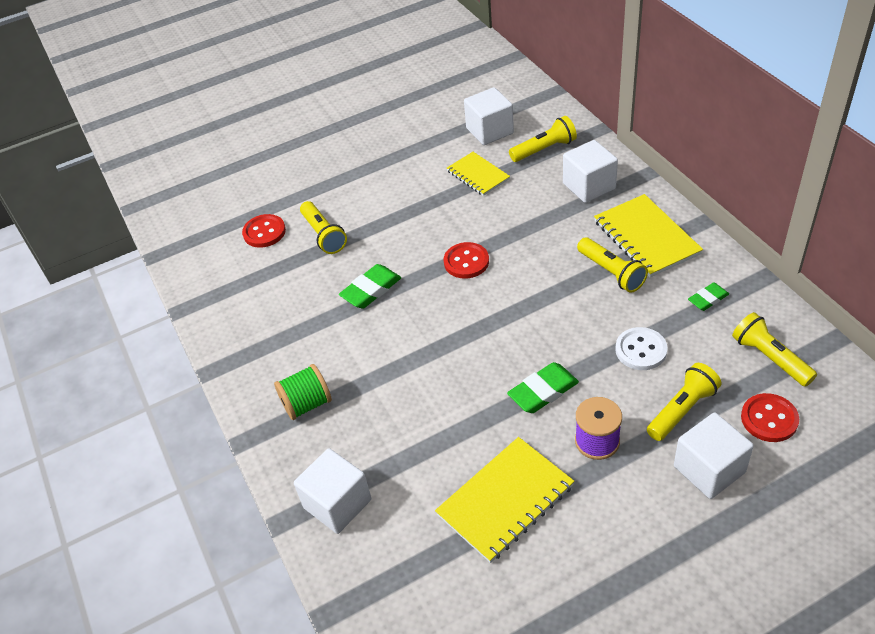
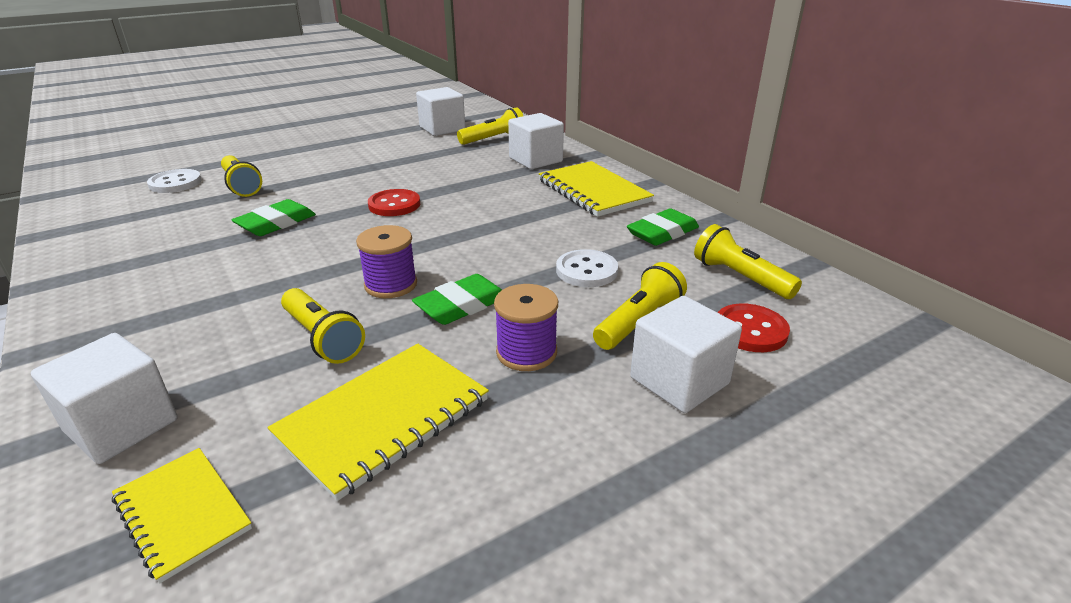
camera: 10 degrees left, 15 degrees down
(264, 232) = (175, 183): red button -> white button
(307, 404) = (141, 317): green spool -> none
(478, 175) = (423, 152): yellow notebook -> yellow notebook (183, 513)
(484, 368) = (391, 285): none -> purple spool
(611, 272) = (555, 213): yellow flashlight -> yellow flashlight (322, 338)
(708, 299) = (662, 233): green eraser -> green eraser, size x1.58

